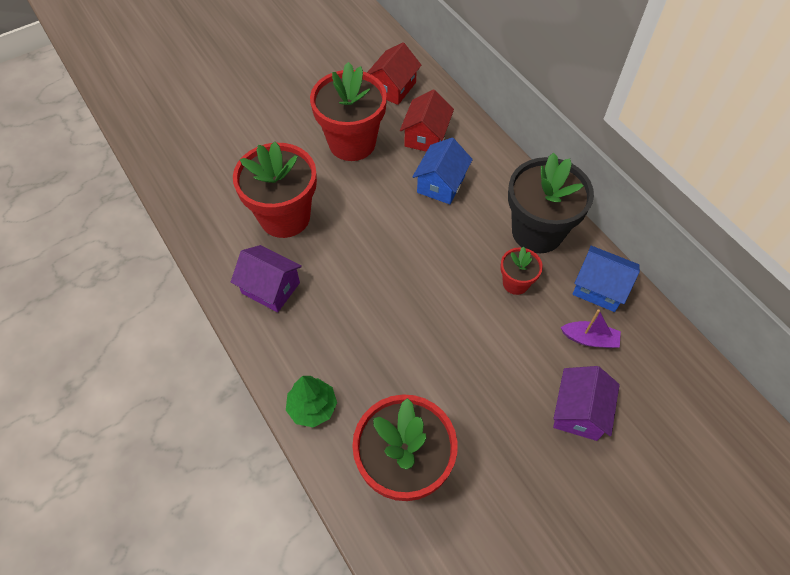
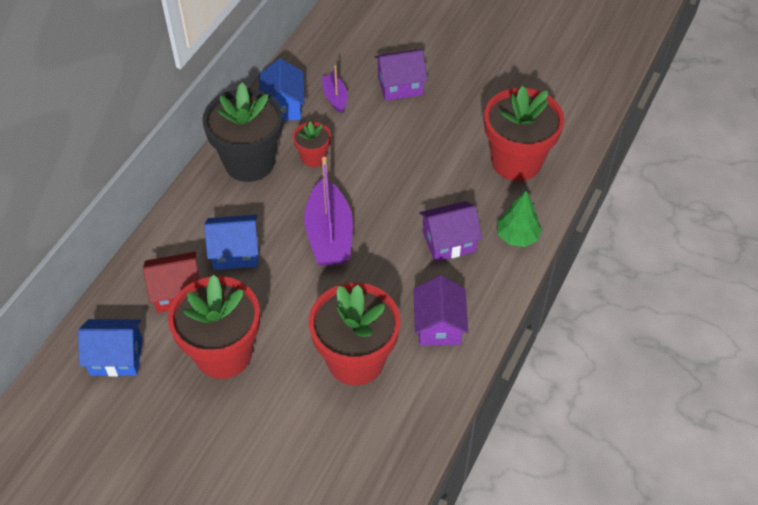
camera: 120 degrees left, 5 degrees down
(347, 343) = (449, 241): none -> purple house
(393, 88) = (116, 357): red house -> blue house
(416, 254) = (329, 235): none -> purple boat

